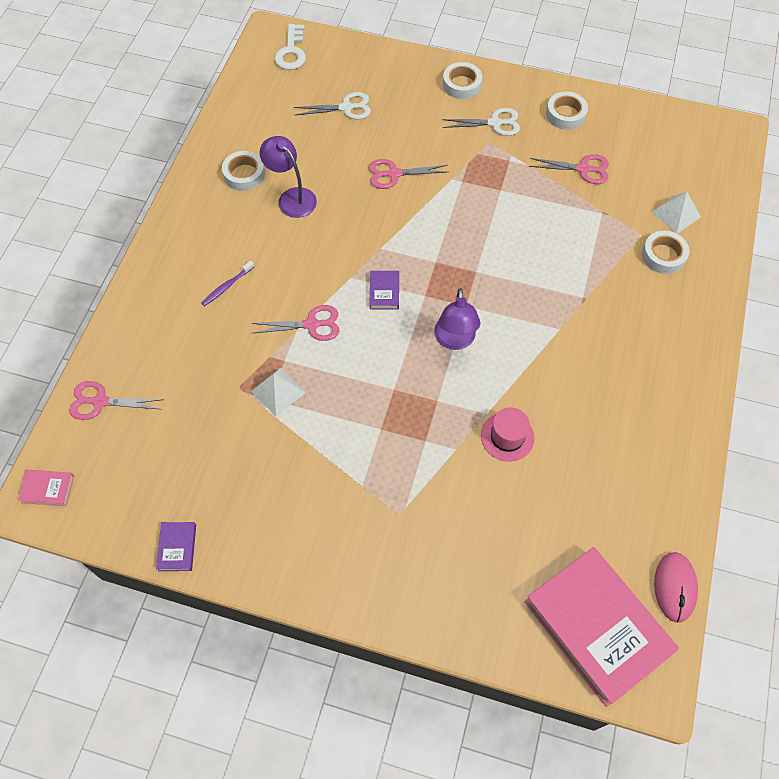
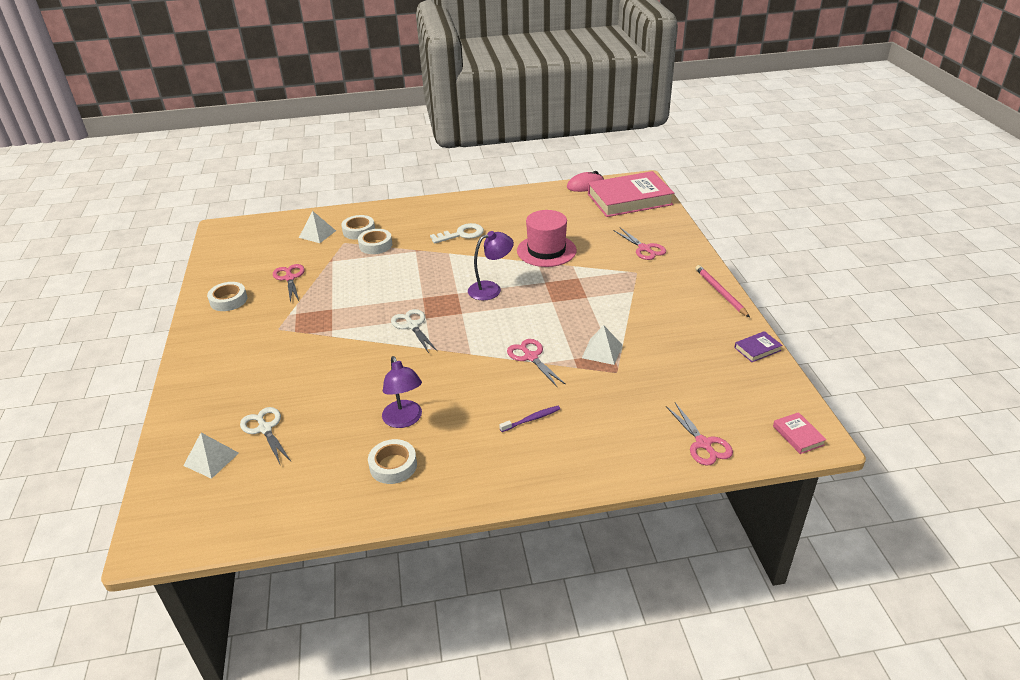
camera: 115 degrees left, 25 degrees down
(227, 286) = (531, 419): purple toothbrush -> purple toothbrush turned 45 degrees counterclockwise
(291, 52) = (183, 507): white key -> white key (461, 234)
(292, 197) = (404, 420): purple lamp -> purple lamp turned 45 degrees counterclockwise
(297, 585) = (720, 292): none -> pink pencil
(333, 72) = (211, 459): none -> white pyramid
(384, 292) = (472, 332): purple book -> none
(393, 174) = (342, 368): pink scissors -> pink scissors (644, 249)
(461, 85) = (206, 365): white tape -> white tape (375, 245)
(495, 123) = (253, 332): white scissors -> white scissors (412, 325)
(507, 436) = (546, 250): pink hat -> pink hat, size x1.60
(597, 626) = (629, 199): pink book -> pink book turned 45 degrees clockwise

